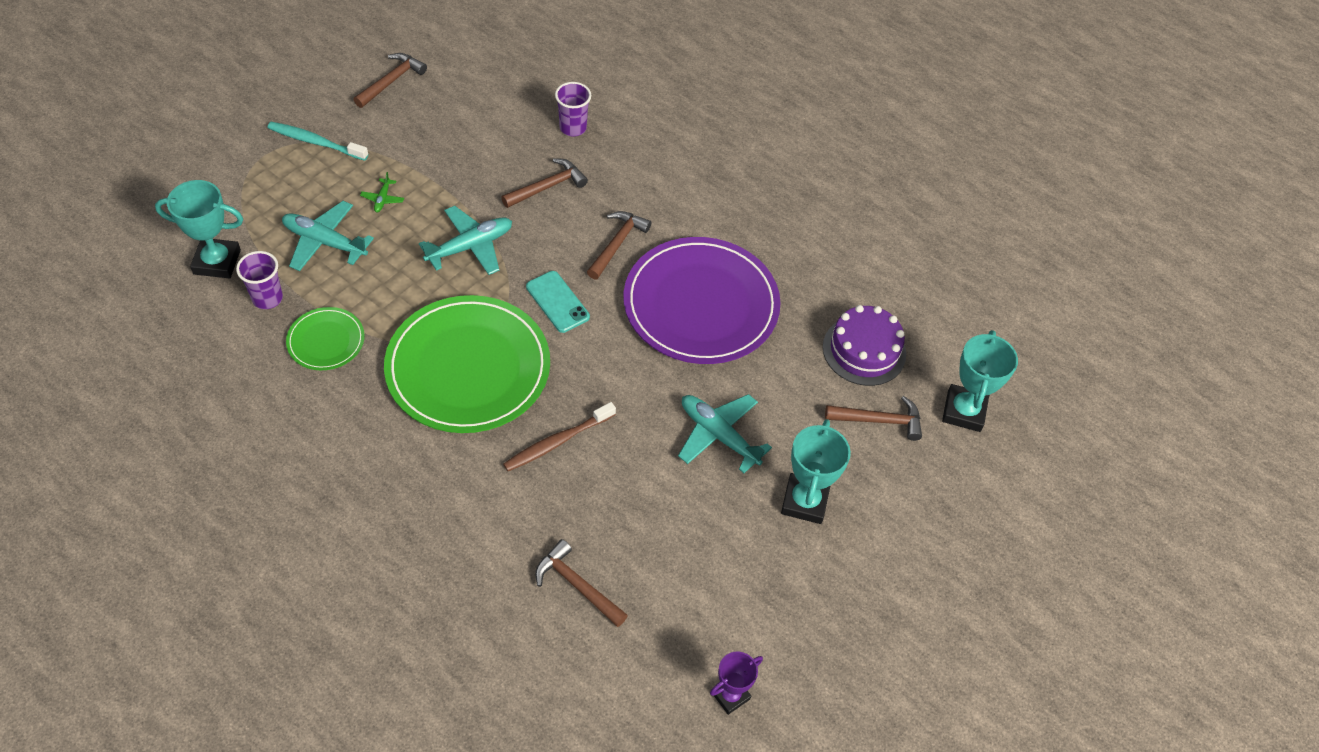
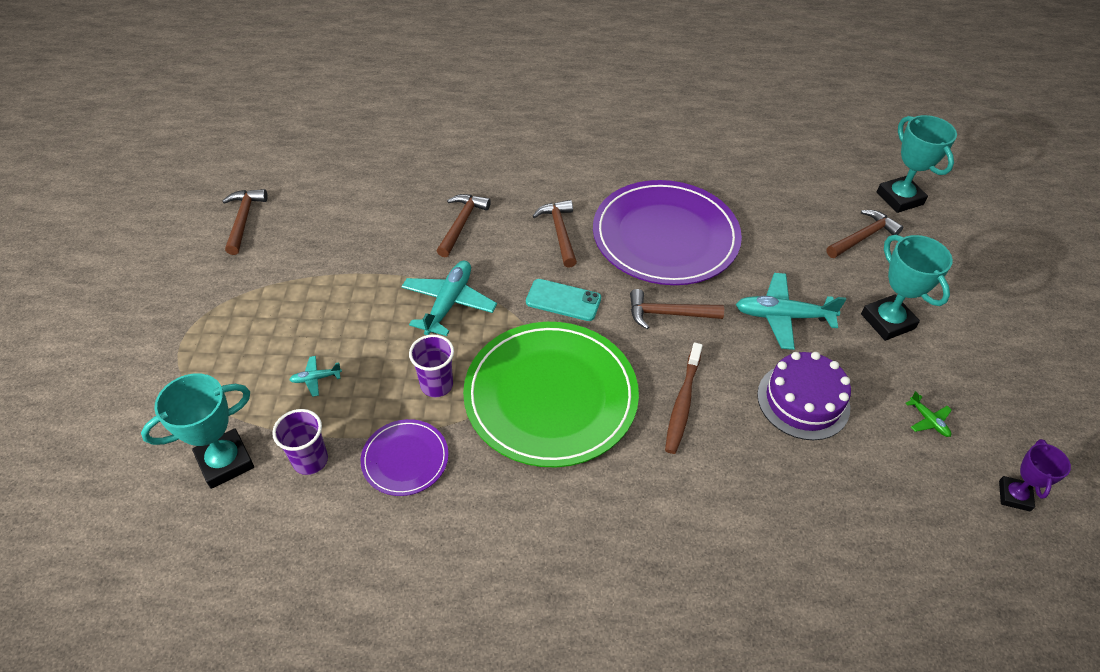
camera: 35 degrees left, 5 degrees down
(315, 142) = (221, 304): turquoise toothbrush -> none
(324, 242) = (316, 378): turquoise plane -> turquoise plane, size x0.47
(326, 341) = (405, 459): green plate -> purple plate
(382, 199) = (333, 312): green plane -> green plane (928, 420)
(573, 128) = (434, 173): purple cup -> purple cup (436, 385)
(577, 585) = (824, 502): brown hammer -> brown hammer (668, 314)
(864, 350) = (800, 199): purple cake -> purple cake (803, 401)

